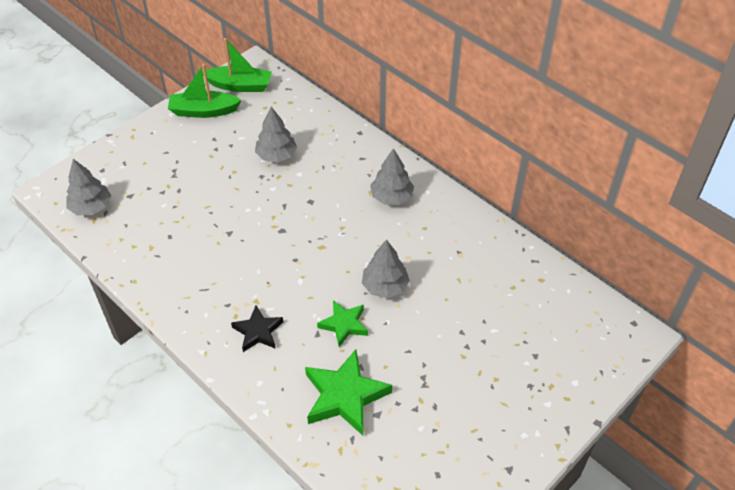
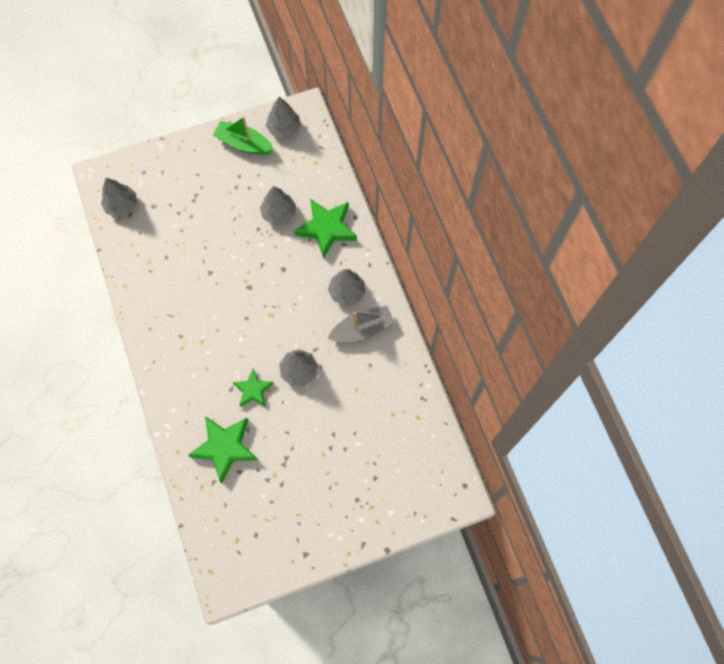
camera: 25 degrees right, 20 degrees up
(240, 86) = (284, 128): green boat -> grey tree
(258, 331) = (191, 368): black star -> none
(336, 151) = (327, 229): none -> green star
(429, 223) = (362, 329): none -> grey boat

